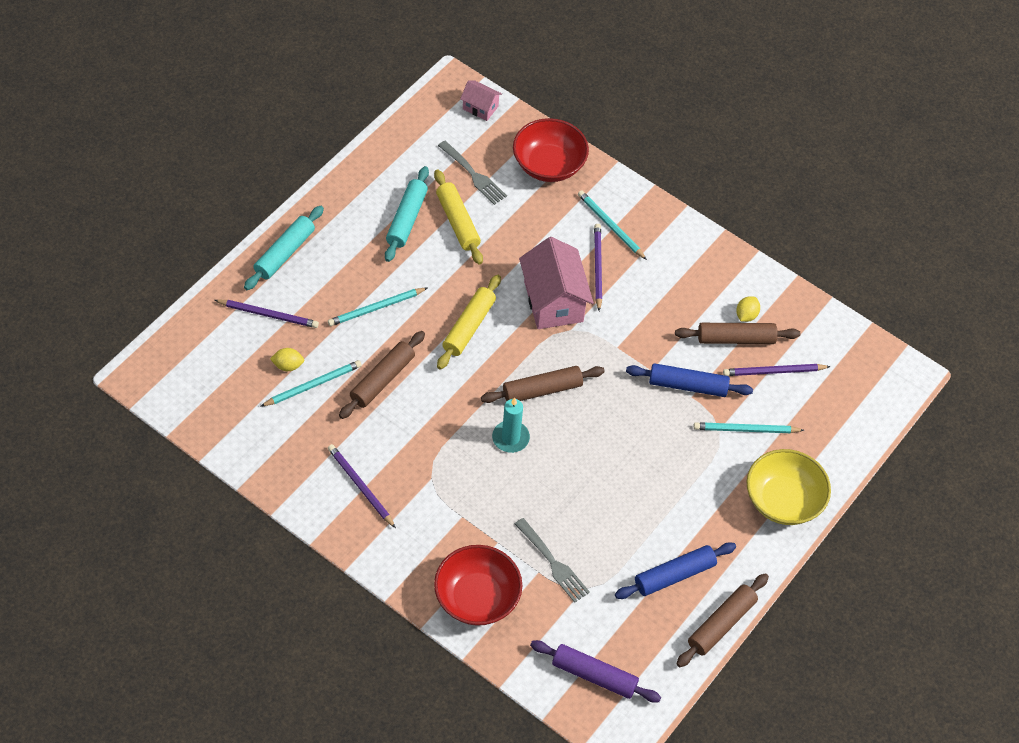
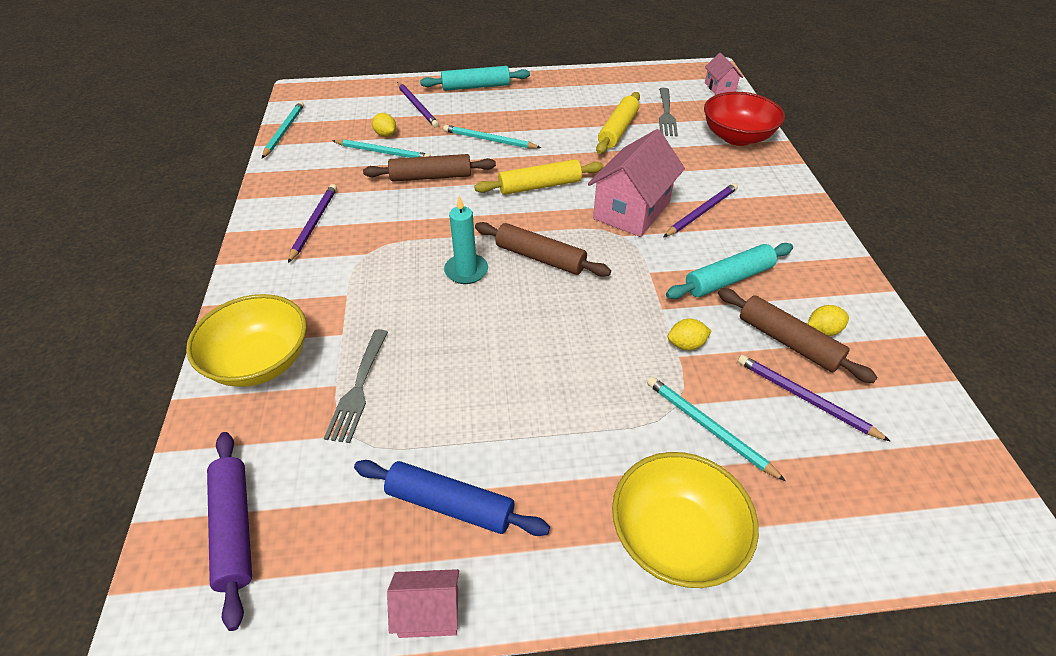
camera: 50 degrees right, 10 degrees down
(407, 219) = (582, 111): turquoise rolling pin -> turquoise rolling pin (728, 279)
(477, 598) = (260, 361): red bowl -> yellow bowl
(610, 226) = (748, 195): turquoise pencil -> turquoise pencil (284, 131)
(688, 385) = (686, 344): blue rolling pin -> yellow lemon
(721, 624) = (429, 612): brown rolling pin -> pink house

